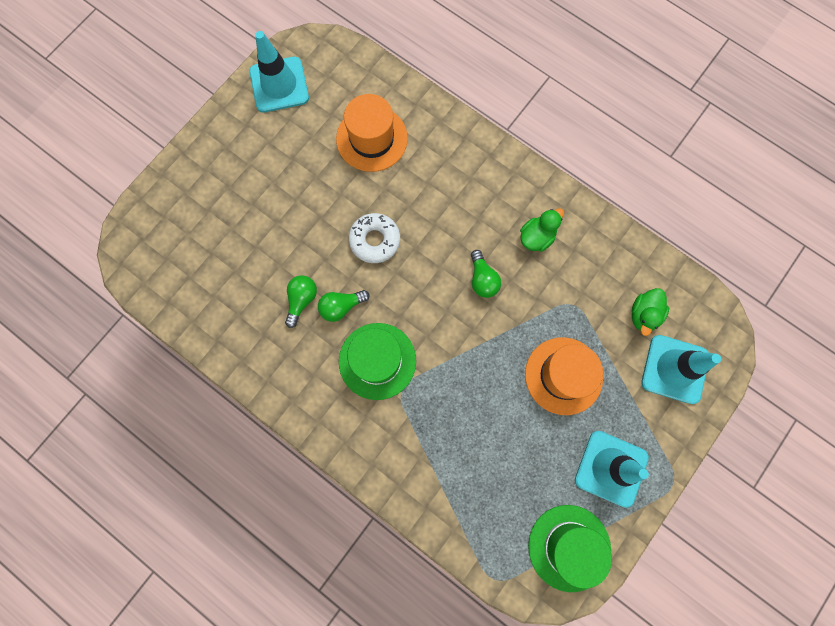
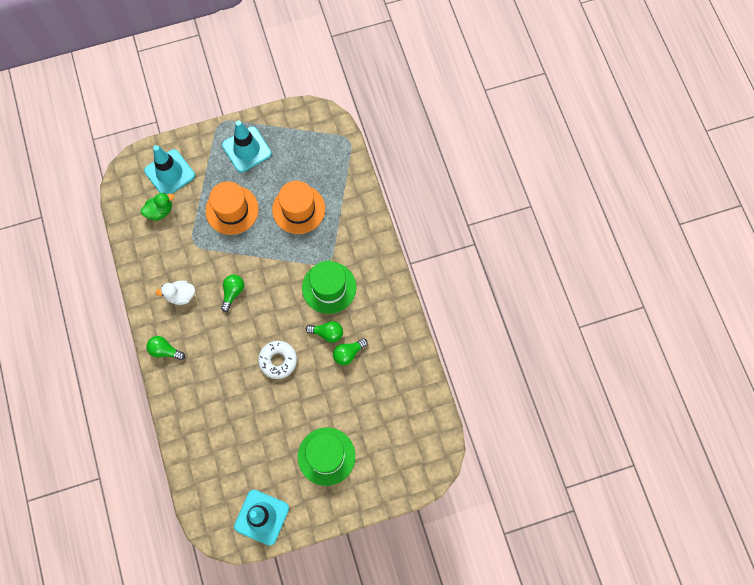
camera: 145 degrees left, 5 degrees down
(372, 139) = (229, 431): orange hat -> orange hat (298, 209)
(504, 170) = (165, 350): none -> green light bulb
(536, 237) = (181, 295): green duck -> white duck
(569, 547) = (299, 129): green hat -> green hat (326, 456)

